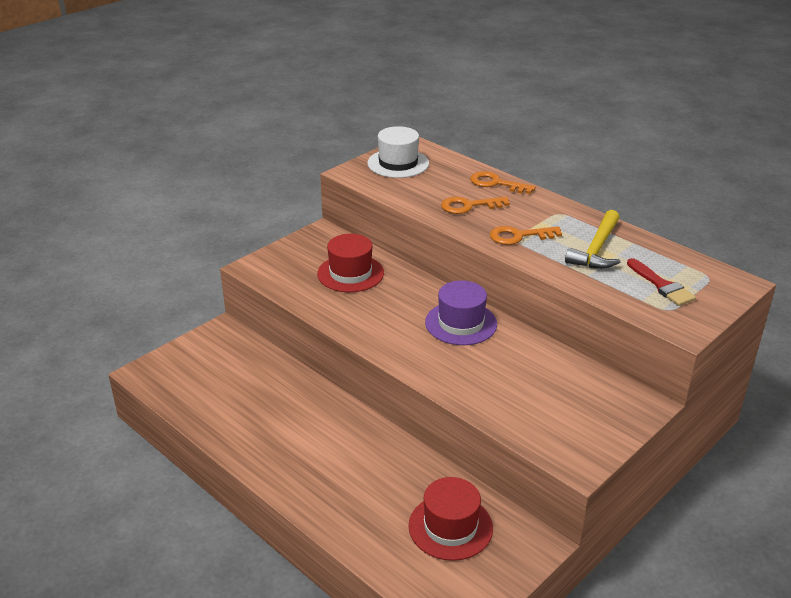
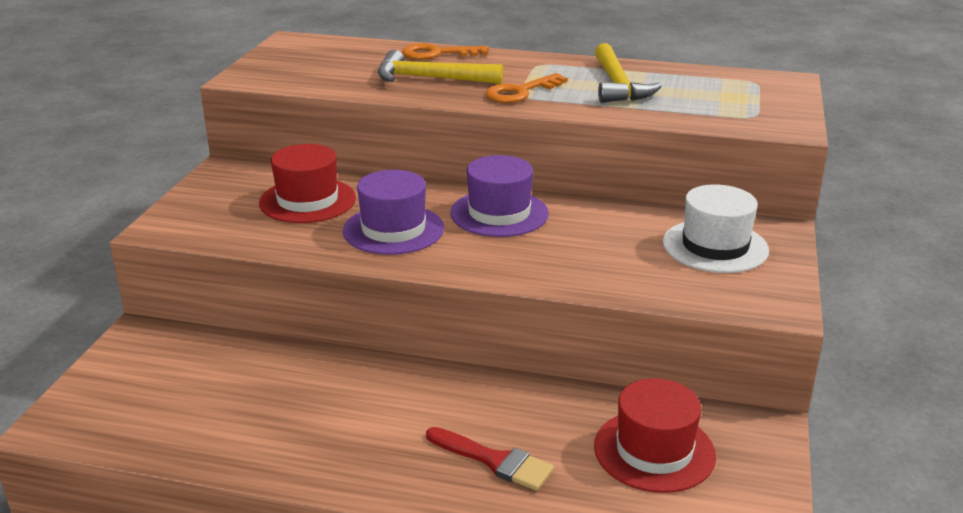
camera: 30 degrees left, 5 degrees down
(383, 313) = (393, 229): none -> purple hat
(398, 163) = (296, 59): white hat -> white hat (715, 246)
(469, 206) = (430, 78): orange key -> yellow hammer
(662, 285) = (720, 99): red brush -> red brush (494, 461)

